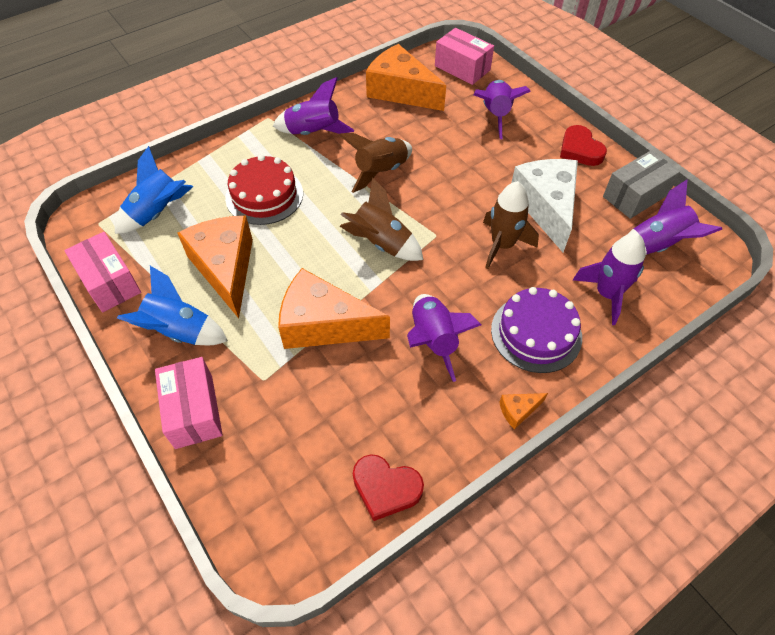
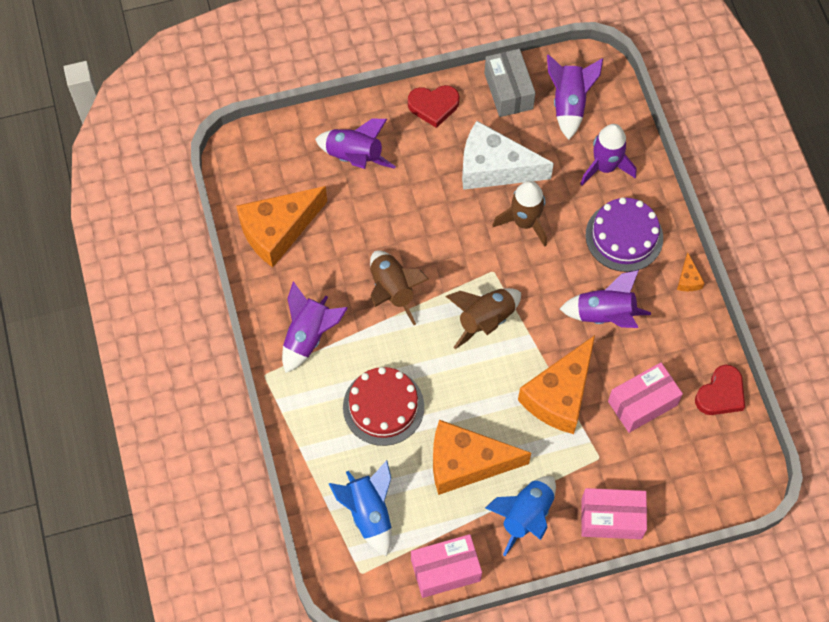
camera: 70 degrees left, 10 degrees up
(462, 68) = (265, 157): pink box -> pink box (642, 403)

